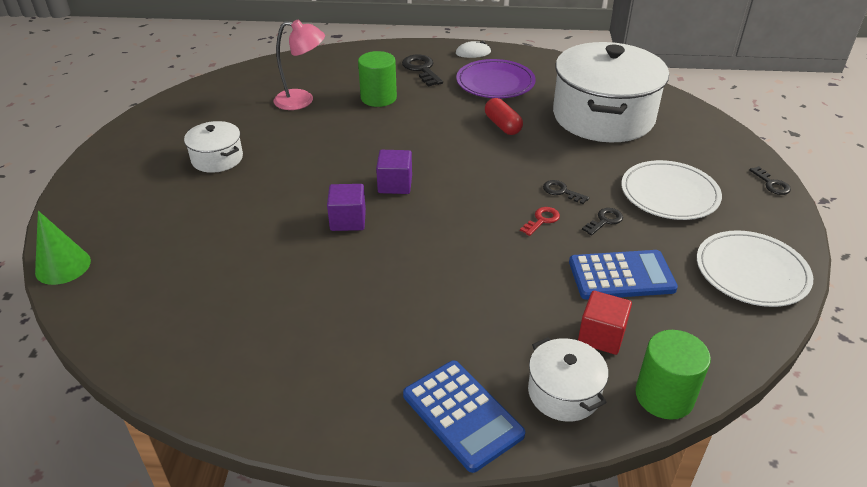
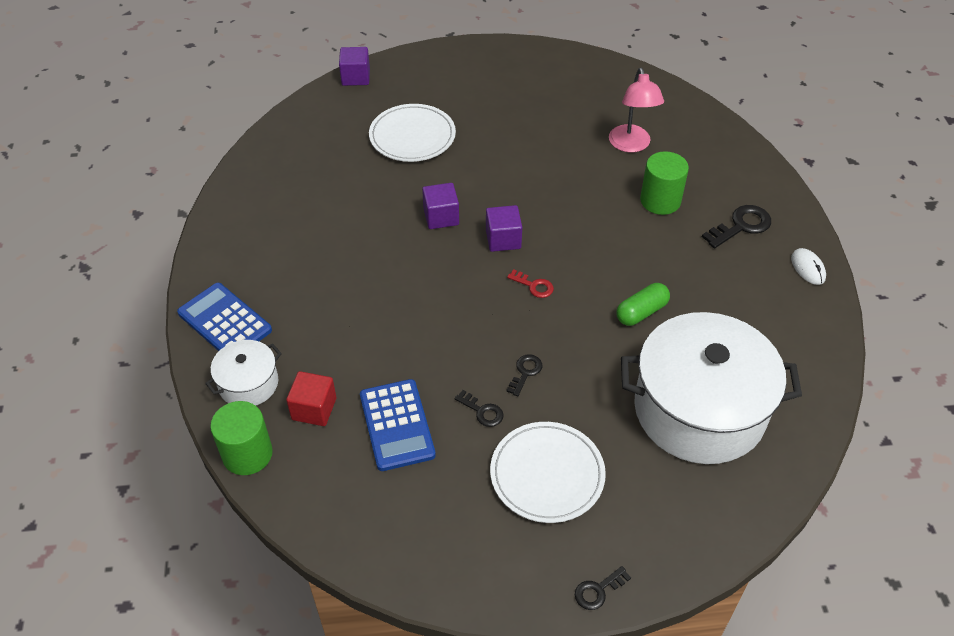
camera: 80 degrees right, 10 degrees up
(63, 266) = (356, 77): green cone -> purple cube
(217, 158) = (511, 115): white pot -> none
(462, 415) = (225, 322): blue calculator -> blue calculator turned 90 degrees clockwise
(495, 82) = (739, 297): purple plate -> none
(502, 125) = (641, 312): red capsule -> green capsule
(542, 220) = (472, 358): red key -> red key (534, 286)
(751, 272) = (421, 544): white plate -> white plate (412, 136)

